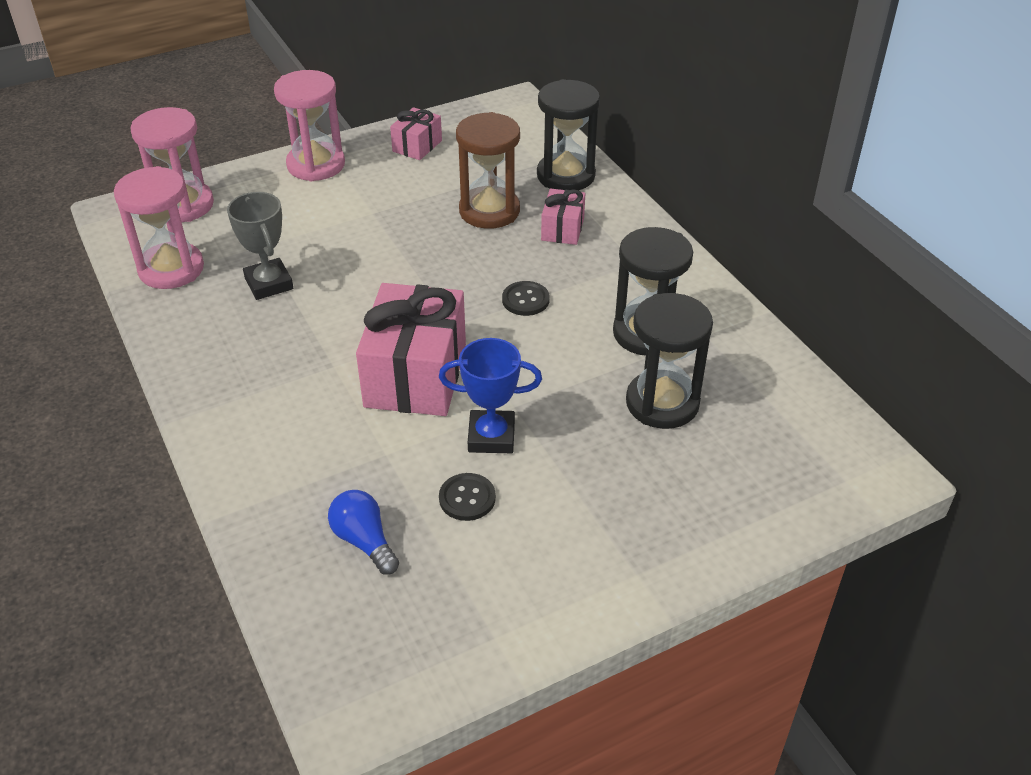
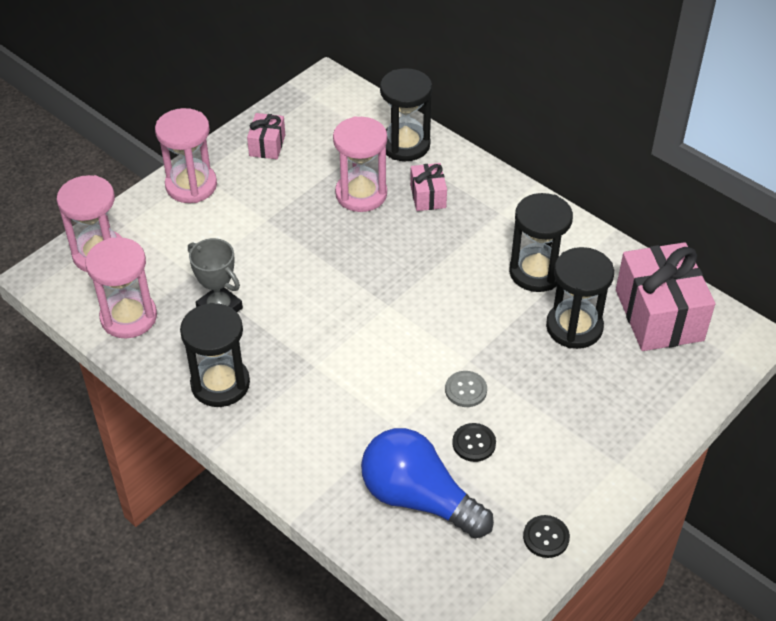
camera: 20 degrees left, 5 degrees up
(220, 357) = (220, 384): none -> black hourglass
(364, 541) = (418, 498): blue light bulb -> blue light bulb, size x1.94
(416, 375) = (382, 356): pink gift -> pink gift (659, 315)
(489, 211) = (361, 194): brown hourglass -> pink hourglass
(491, 437) = (466, 390): blue trophy -> grey button
(525, 300) = (431, 268): black button -> black button (546, 537)

